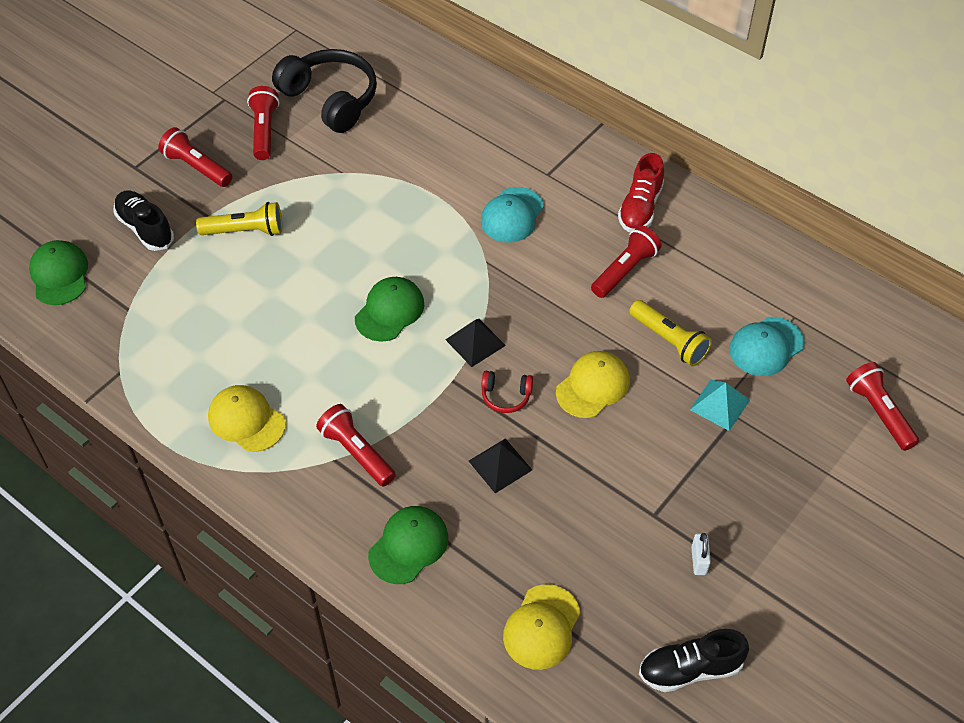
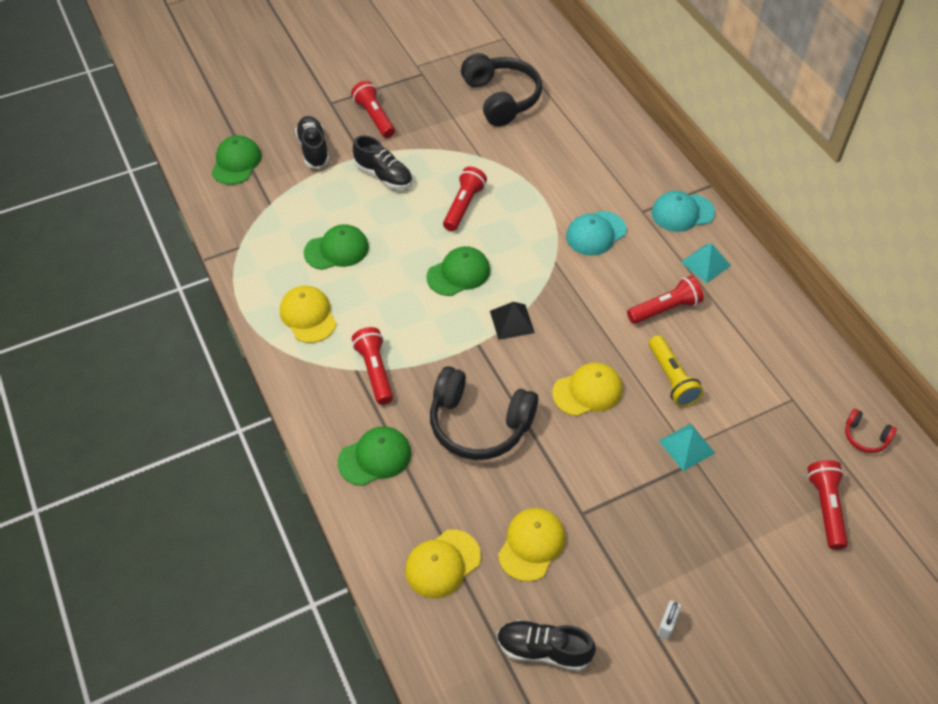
camera: 25 degrees right, 0 degrees up
(237, 334) = (336, 250): none -> green cap
(245, 231) = (383, 176): yellow flashlight -> black shoe
(264, 131) = (438, 107): red flashlight -> red flashlight (463, 206)
(500, 465) = (479, 424): black pyramid -> black headphones
(506, 396) = (513, 372): red headphones -> red headphones (865, 437)
(621, 568) = (531, 545): none -> yellow cap
(640, 208) = (705, 263): red shoe -> turquoise pyramid
(698, 561) = (599, 566): white padlock -> white padlock (667, 625)
(766, 346) = (753, 414): turquoise cap -> turquoise cap (682, 212)

